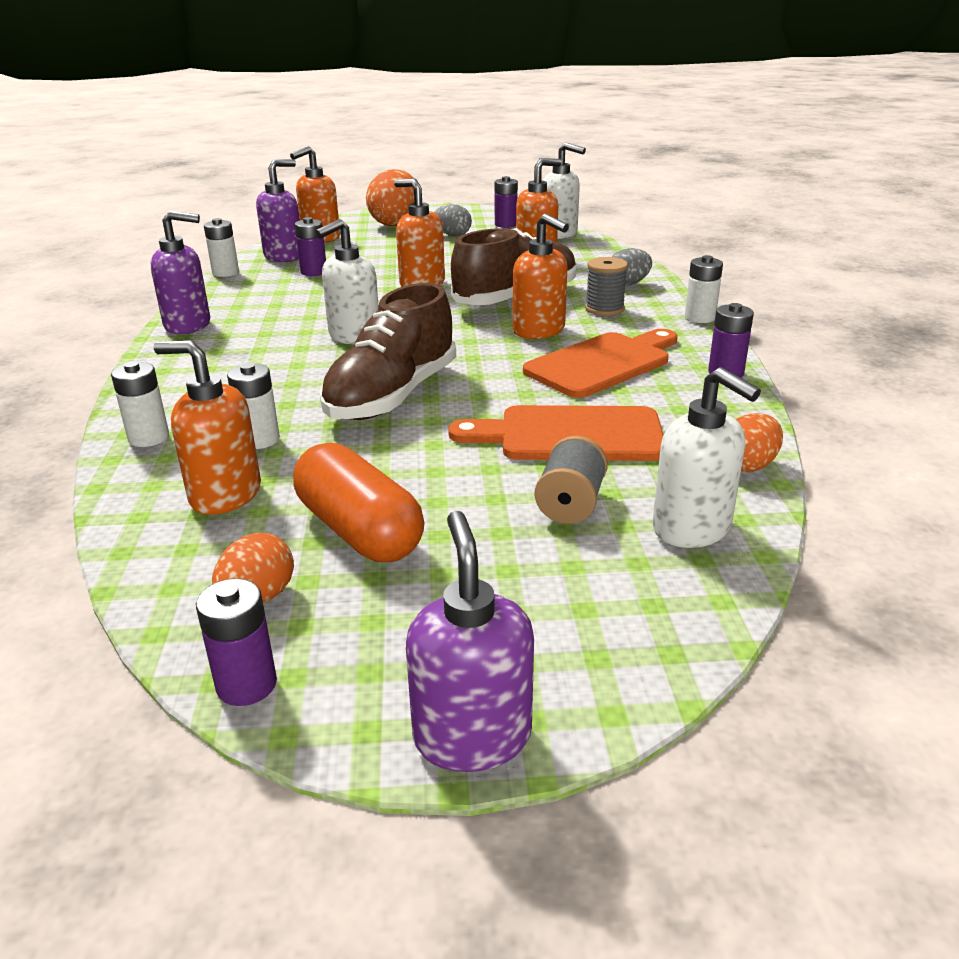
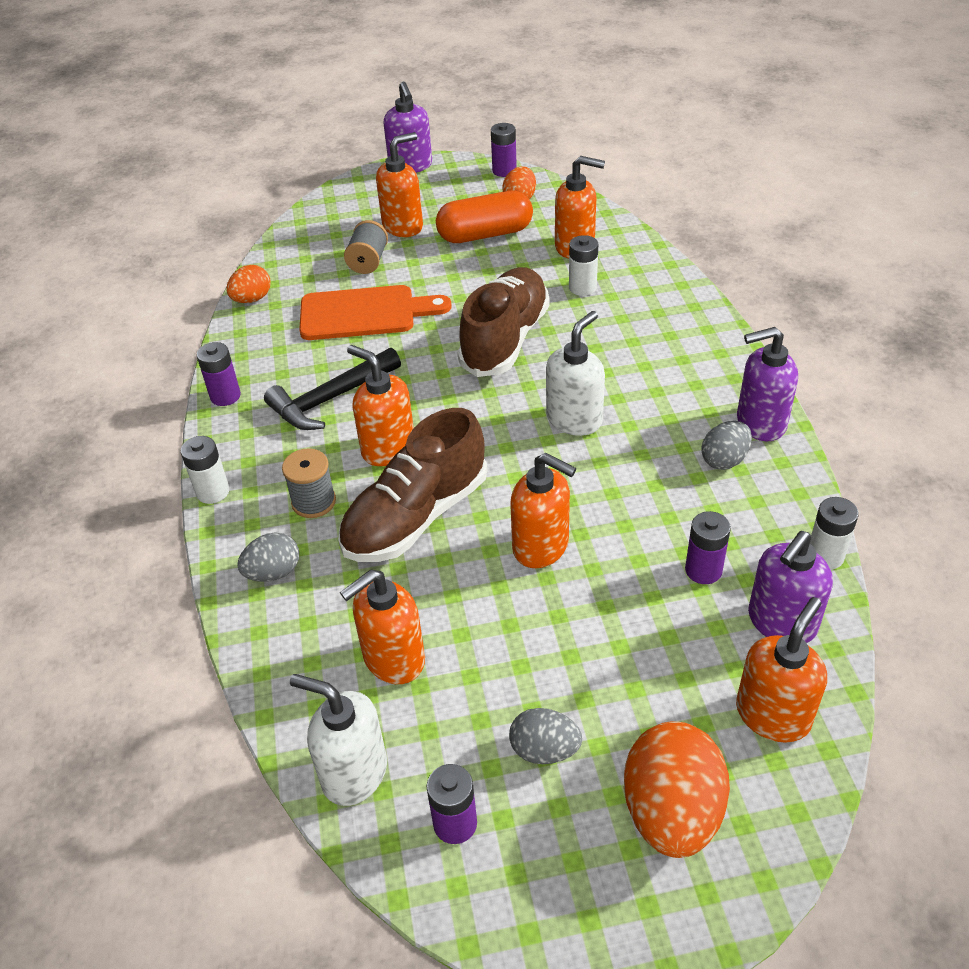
camera: 175 degrees right, 15 degrees up
(149, 438) = (661, 281): white battery -> none
(244, 310) = (724, 460): none -> grey egg
(359, 530) = (485, 234): orange capsule -> orange capsule turned 60 degrees counterclockwise
(506, 563) = (403, 226): none -> orange soap dispenser
(602, 363) = (330, 399): orange cutting board -> black hammer
(692, 528) = (302, 254): white soap dispenser -> none

